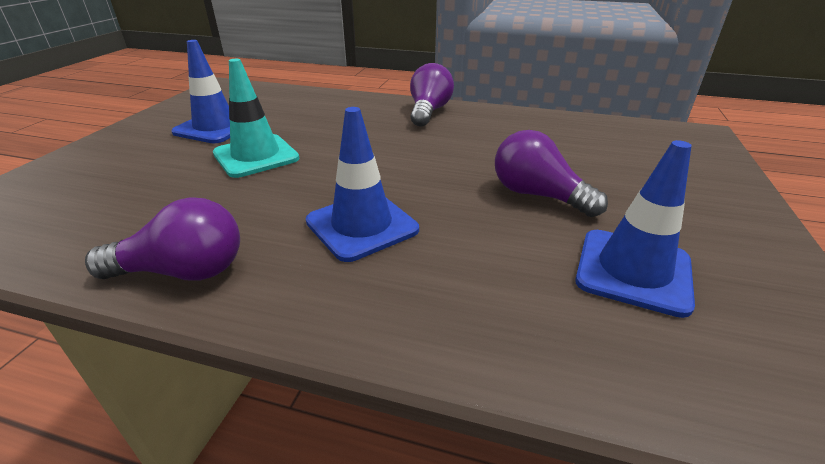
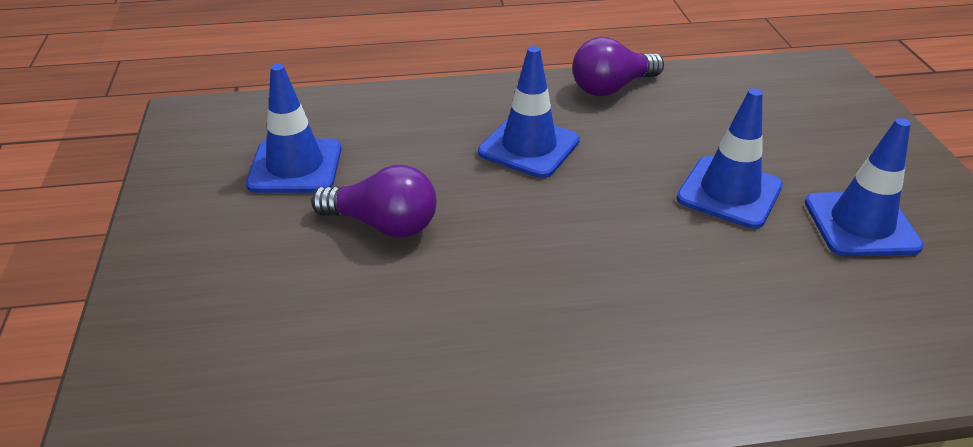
camera: 155 degrees right, 5 degrees up
(256, 156) = (729, 192): turquoise traffic cone -> blue traffic cone
(428, 111) = (623, 377): purple light bulb -> none

